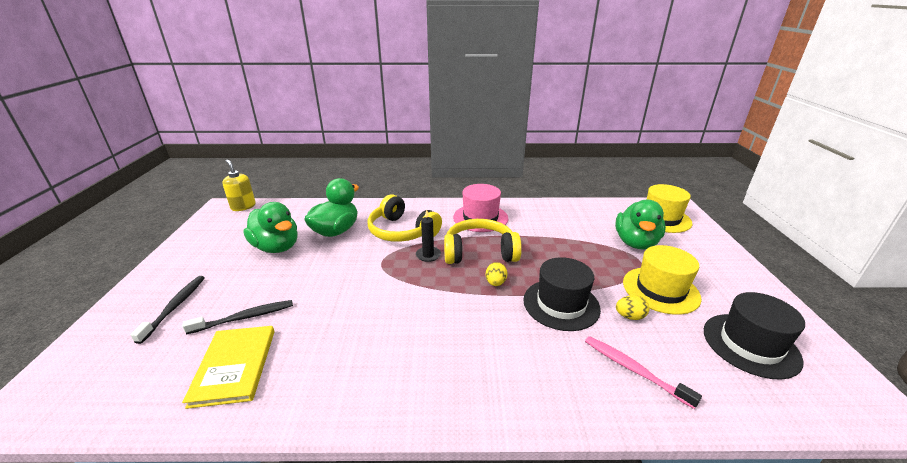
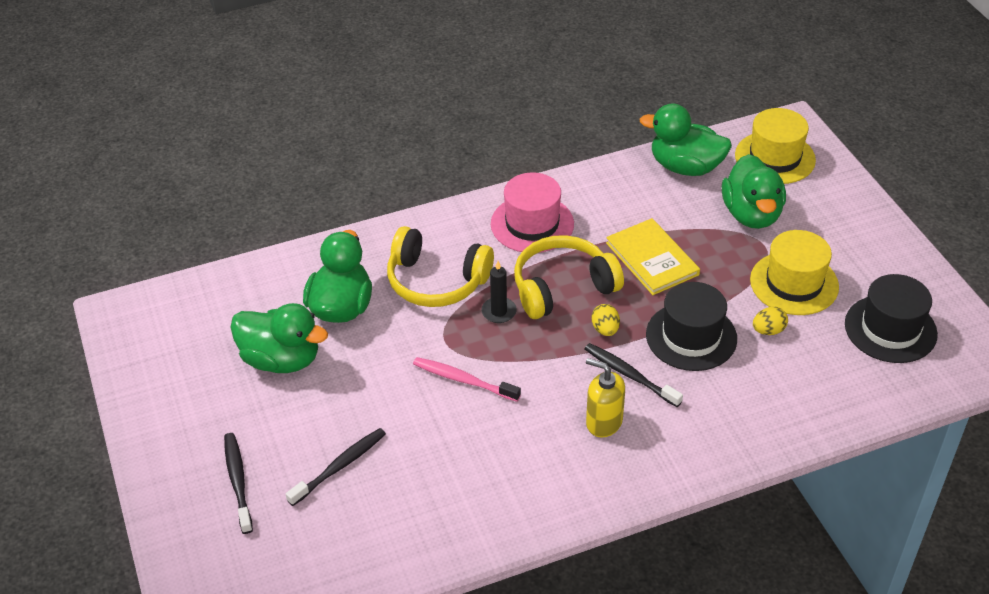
camera: 20 degrees left, 15 degrees up
(234, 366) = (384, 519): yellow book -> yellow book (652, 259)
(243, 206) = (152, 302): yellow soap dispenser -> yellow soap dispenser (603, 422)
(498, 317) = (630, 375): none -> black toothbrush
(595, 211) = (685, 167): none -> green duck
(633, 370) = (785, 392): pink toothbrush -> pink toothbrush (463, 380)

